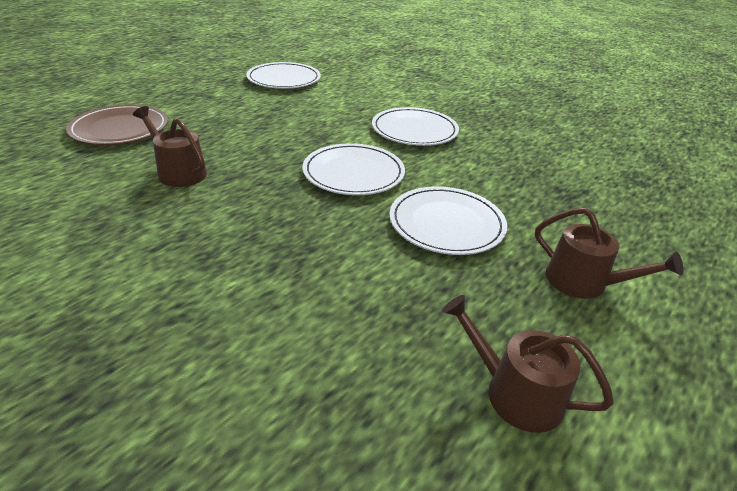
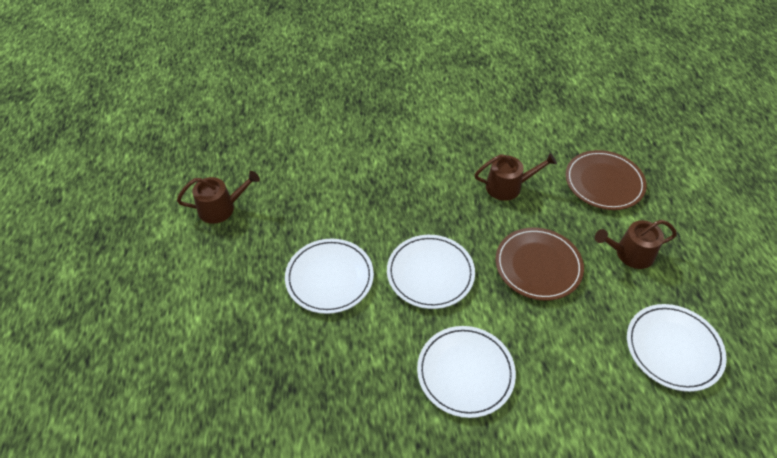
camera: 135 degrees right, 15 degrees up
(272, 132) = (538, 266): none -> brown plate
(583, 282) = (224, 295): brown watering can -> brown watering can (630, 254)

